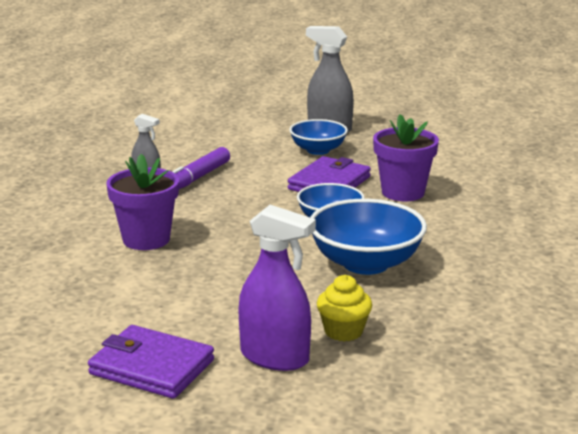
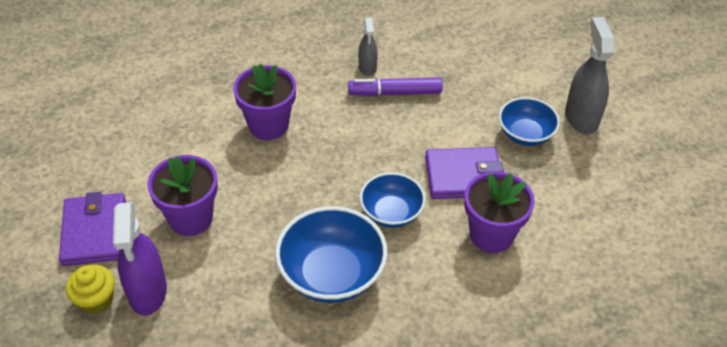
camera: 55 degrees right, 25 degrees up
(209, 309) = (190, 218): none -> purple flower pot
(343, 331) = (211, 313): yellow cupcake -> yellow cupcake (96, 300)

